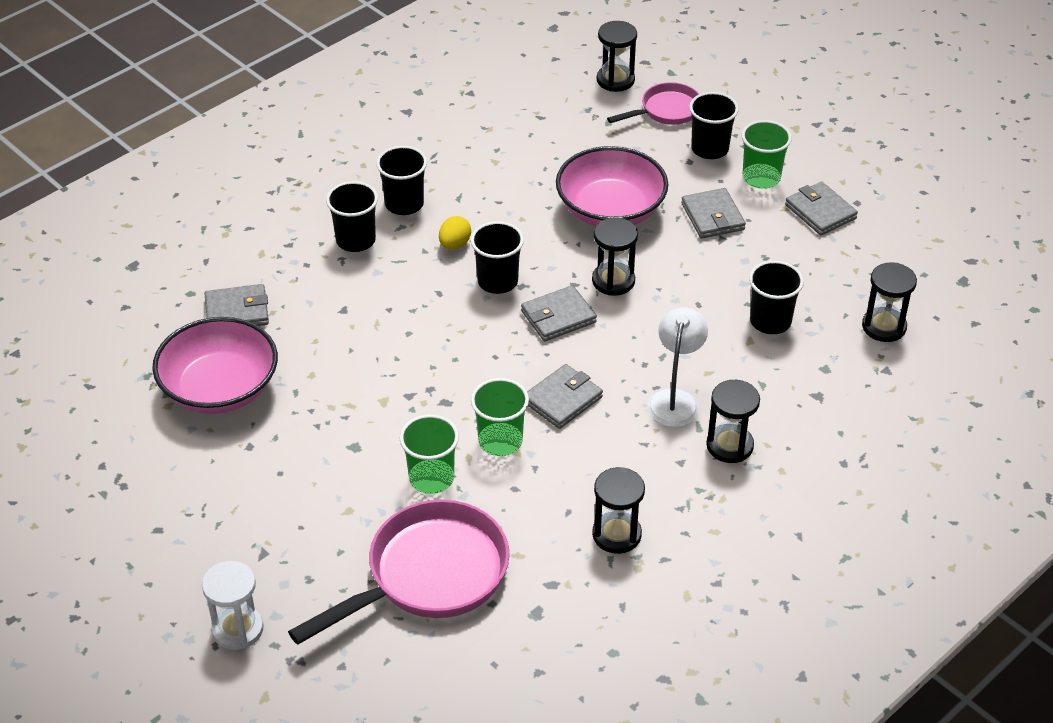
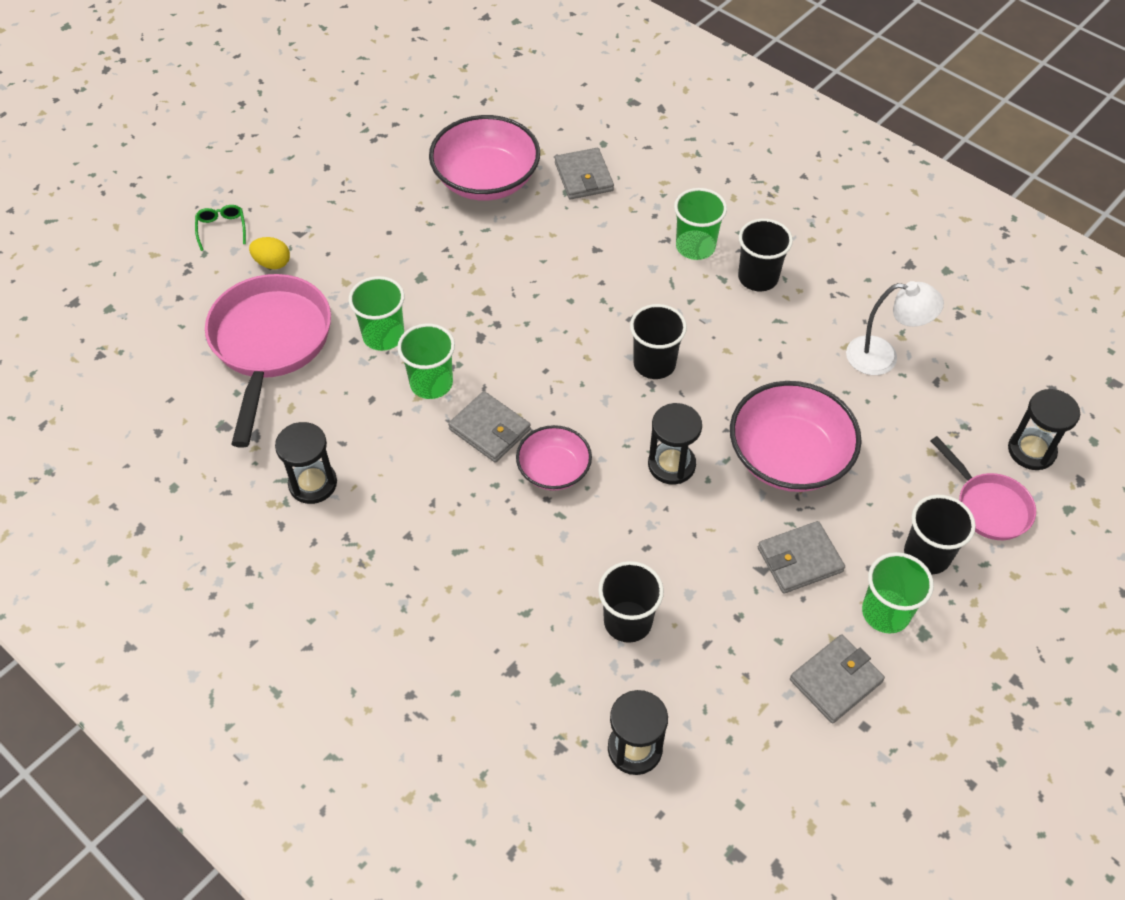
camera: 85 degrees right, 10 degrees up
(237, 629) = (222, 229): white hourglass -> green glasses
(355, 240) = (695, 247): black cup -> green cup
(428, 575) = (270, 344): pink pan -> pink pan turned 135 degrees counterclockwise
(454, 244) = (704, 324): yellow egg -> yellow egg (272, 263)
(558, 317) = (608, 419): grey wallet -> none
(613, 357) = (554, 470): none -> pink bowl
(675, 399) = (496, 528): white lamp -> white lamp (883, 357)
(729, 445) = (432, 581): black hourglass -> none

